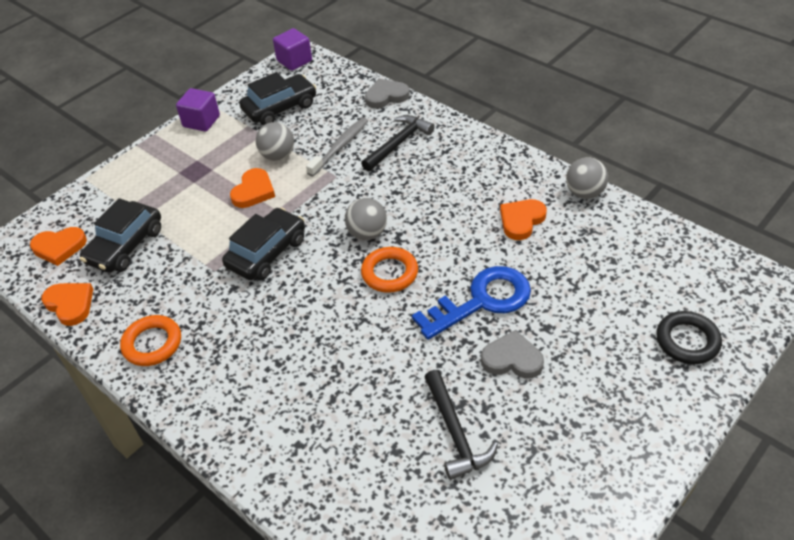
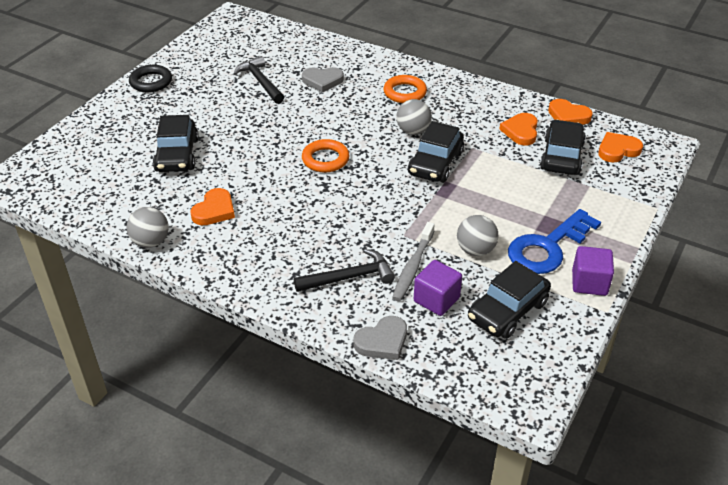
camera: 165 degrees right, 5 degrees down
(152, 344) = (486, 101): orange ring -> orange ring (405, 92)
(253, 191) = (478, 212): orange heart -> orange heart (521, 131)
(294, 61) = (532, 391): purple cube -> purple cube (436, 299)
(367, 233) = (354, 186): grey ball -> grey ball (413, 131)
(398, 143) = (349, 277): black hammer -> black hammer turned 135 degrees counterclockwise
(482, 301) = (247, 149): blue key -> blue key (547, 247)
(512, 359) = (224, 118): grey heart -> grey heart (322, 81)
(571, 301) = (177, 155): none -> black car
(687, 341) = (94, 140): black ring -> black ring (151, 82)

